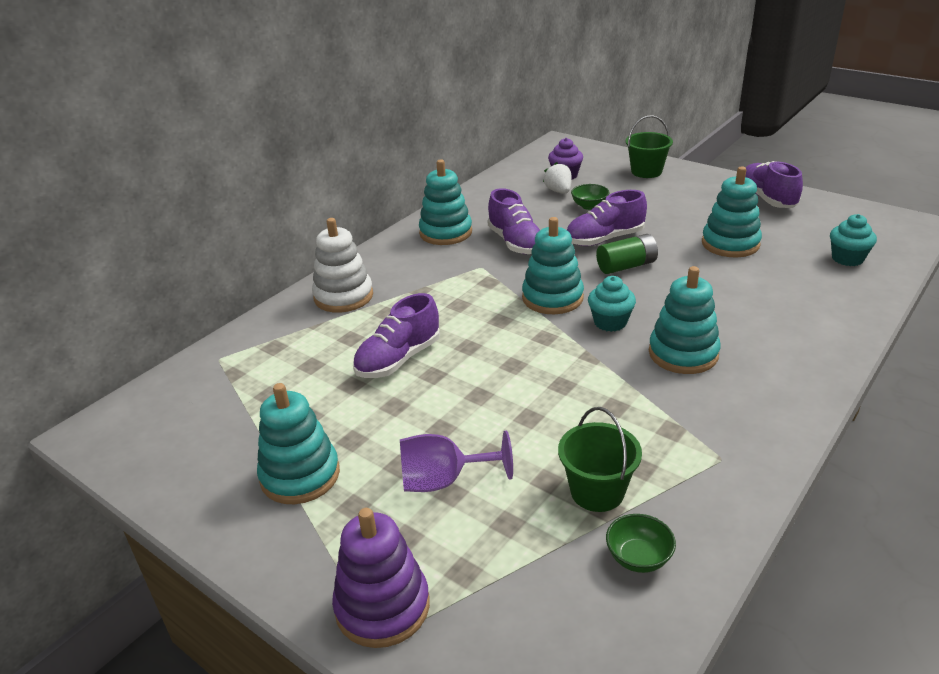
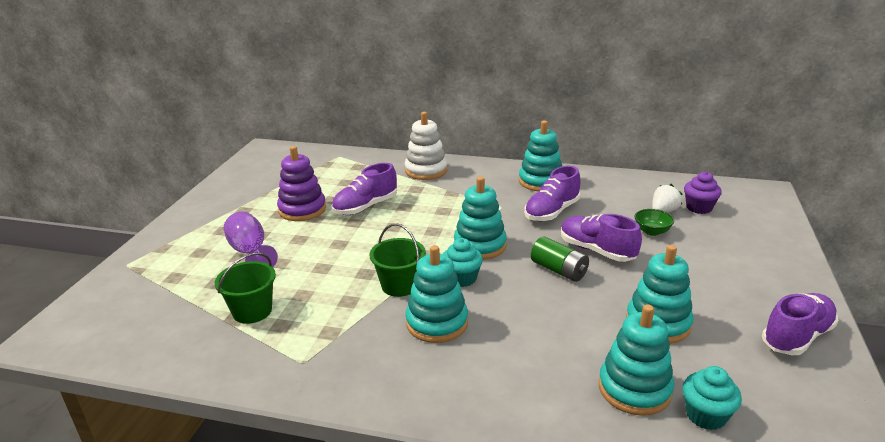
camera: 65 degrees right, 5 degrees down
(300, 475) = (244, 208): turquoise stacking toy -> turquoise stacking toy (634, 389)
(382, 606) = (148, 259): purple stacking toy -> purple stacking toy (302, 209)
(398, 359) = (365, 207): purple shoe -> purple shoe turned 60 degrees counterclockwise
(638, 558) = (191, 340): green bowl -> none
(646, 171) = (765, 248): green bucket -> green bucket (399, 285)

